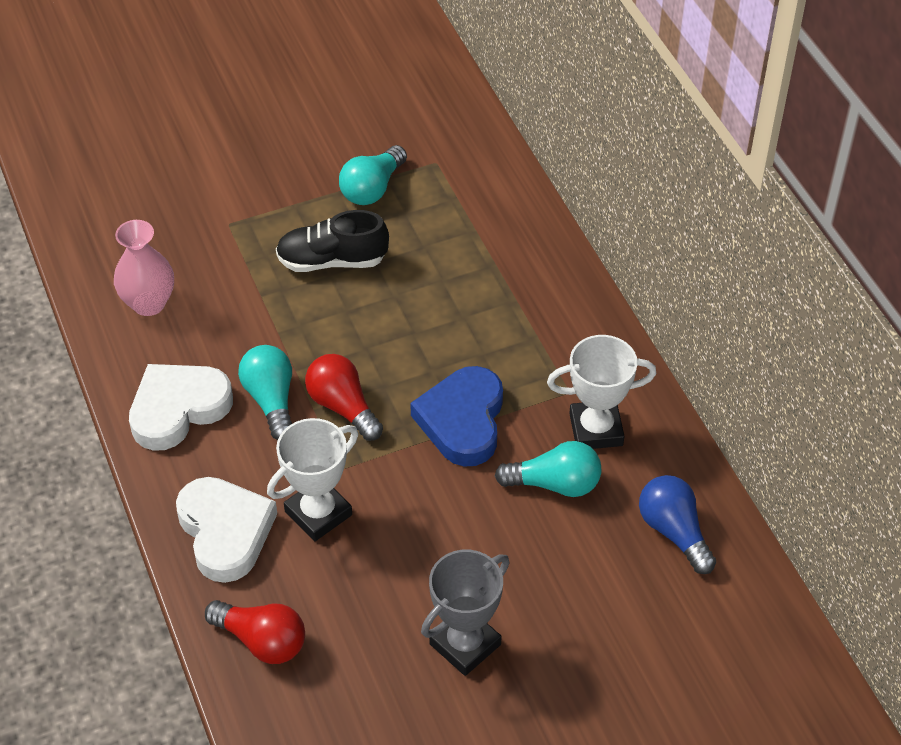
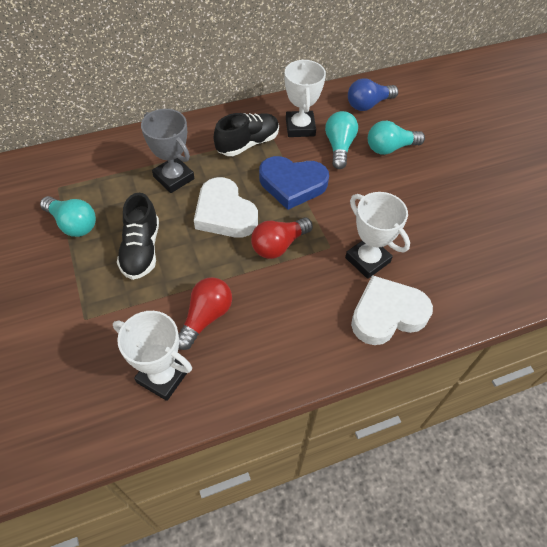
camera: 90 degrees left, 5 degrees up
(149, 303) = (163, 376): pink vase -> white trophy
(178, 409) = (276, 349): white heart -> white heart (224, 213)
(261, 641) = (469, 291): red light bulb -> red light bulb (205, 317)
(271, 400) = (271, 287): turquoise light bulb -> turquoise light bulb (390, 148)
(465, 644) = (452, 191): grey trophy -> grey trophy (173, 178)
(547, 361) = (248, 143): none -> black shoe

